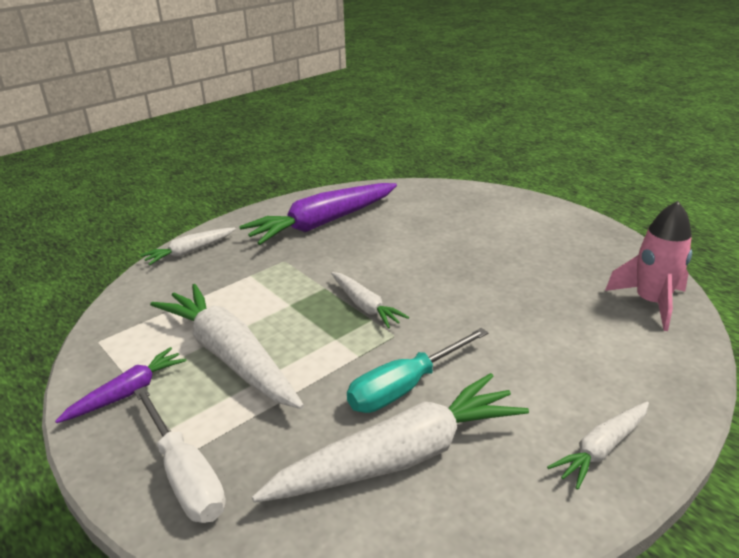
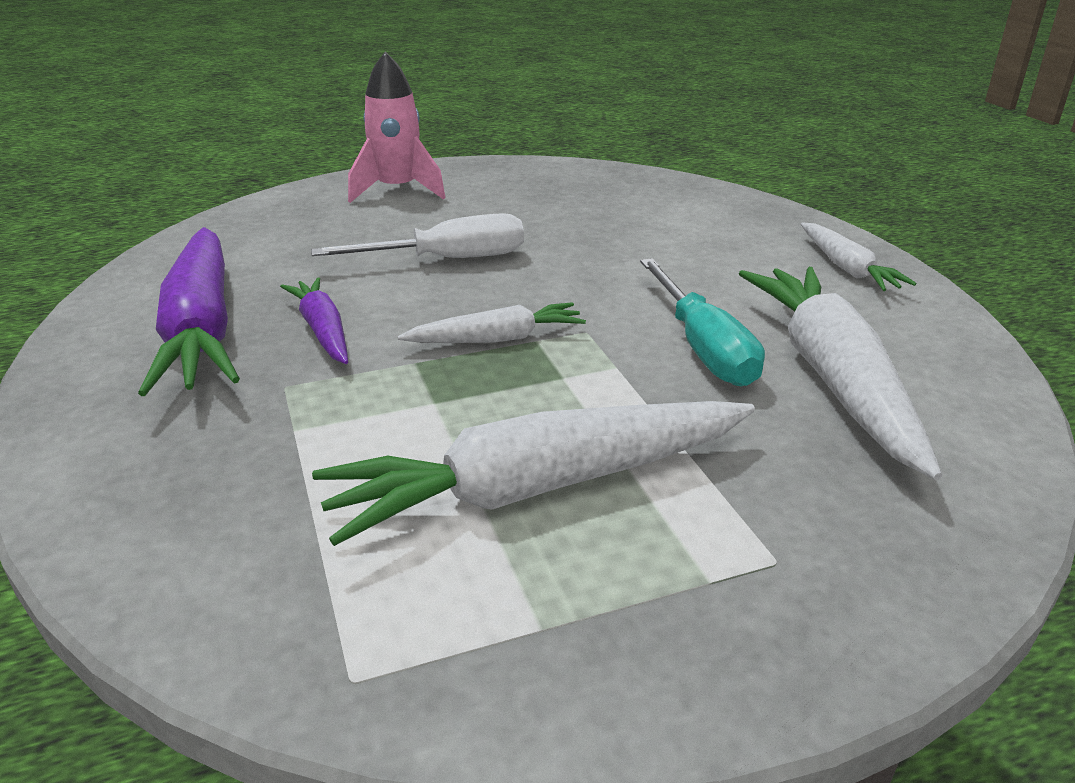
camera: 70 degrees left, 0 degrees up
(127, 392) = (577, 636): purple carrot -> purple carrot (323, 330)
(185, 475) = (831, 572): white screwdriver -> white screwdriver (447, 259)
(190, 251) = (101, 498): white carrot -> none
(651, 303) = (631, 185): pink rocket -> pink rocket (397, 190)

